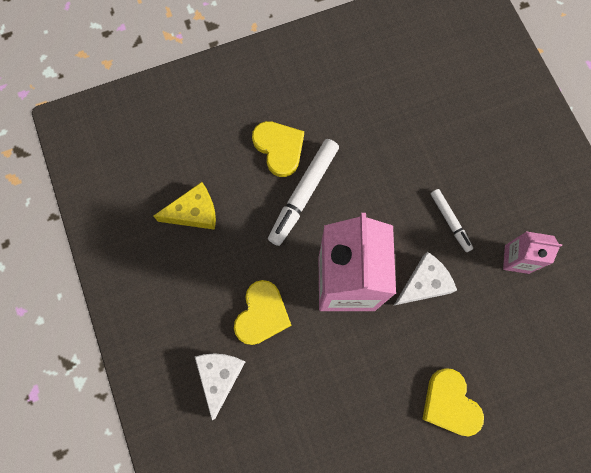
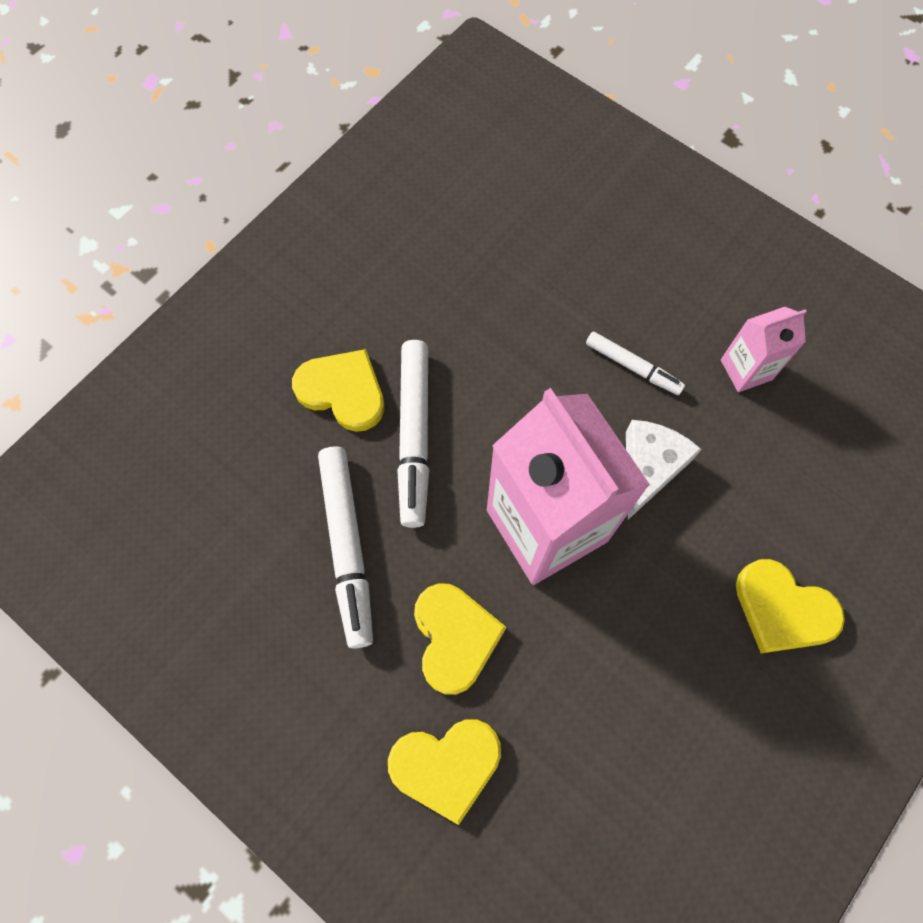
camera: 30 degrees left, 5 degrees down
(194, 212) = (270, 547): yellow cheese -> none
(219, 376) = (446, 765): white cheese -> yellow heart
(234, 234) = (348, 546): none -> white marker

